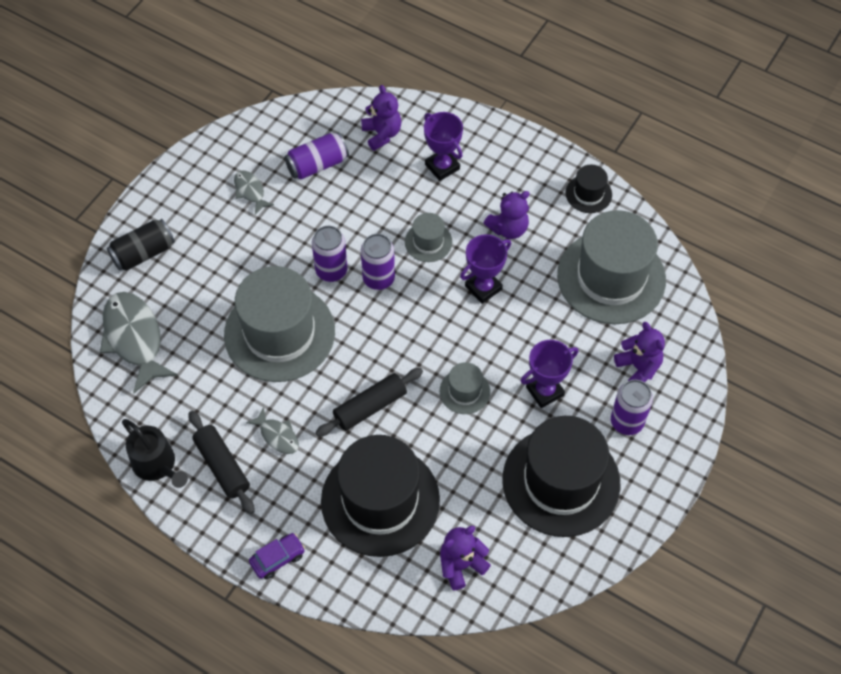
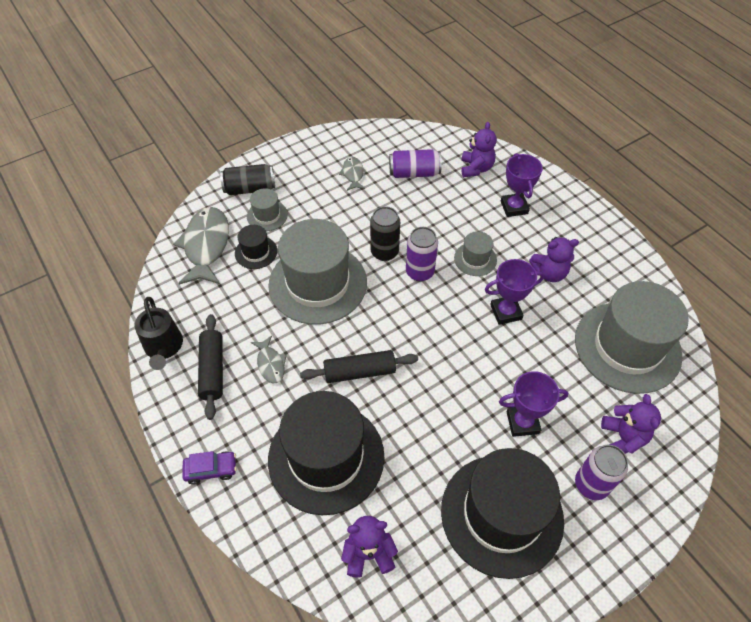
camera: 25 degrees right, 5 degrees down
(331, 271) = (384, 252): purple can -> black can
(464, 391) = (448, 392): grey hat -> grey hat (267, 215)
(588, 194) = (633, 271): black hat -> black hat (256, 252)

